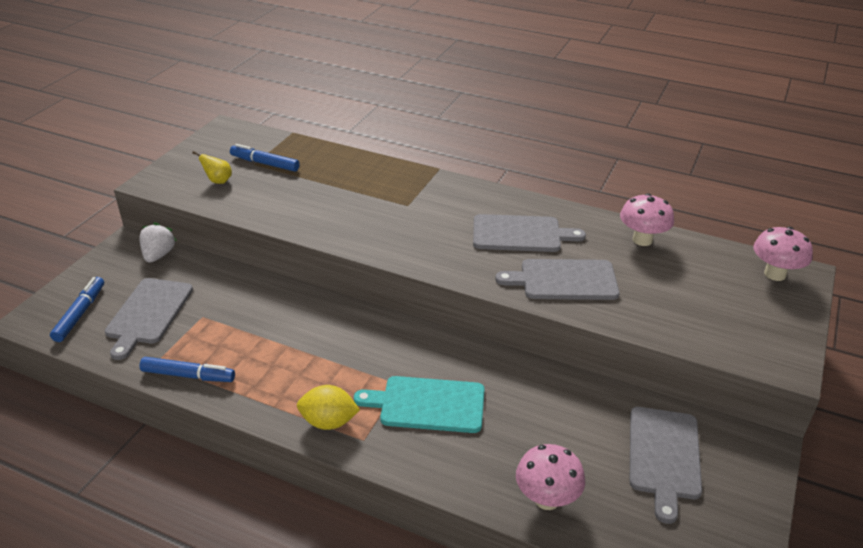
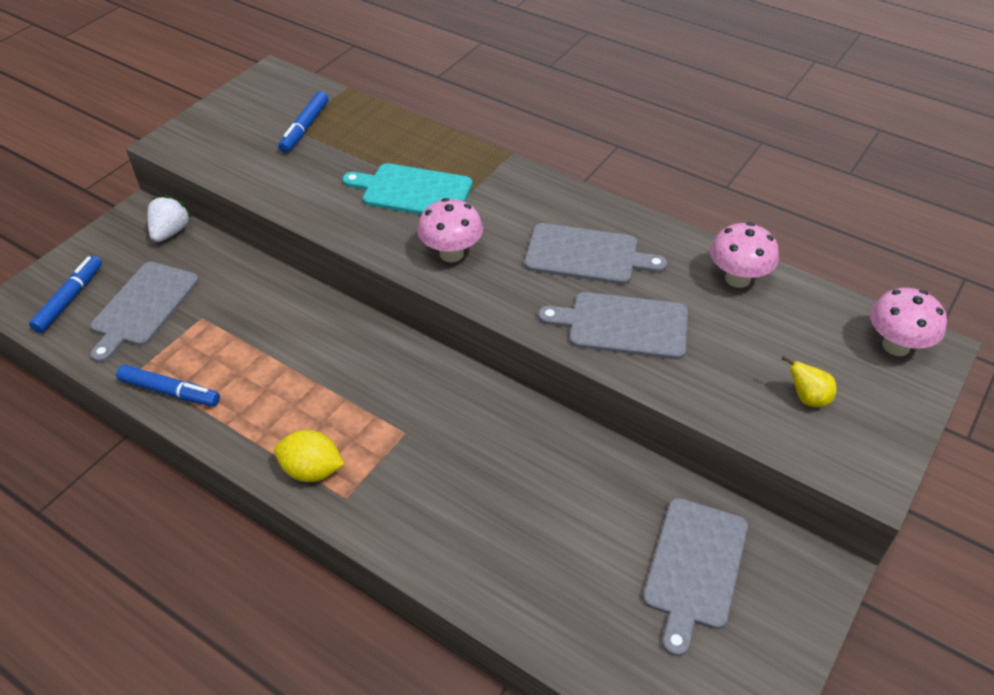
camera: 10 degrees right, 10 degrees up
(218, 181) = (245, 147): yellow pear -> yellow pear (807, 398)
(265, 163) = (305, 128): blue marker -> blue marker turned 105 degrees counterclockwise
(427, 404) = (430, 462): turquoise cutting board -> turquoise cutting board (413, 191)
(547, 499) = (538, 603): pink mushroom -> pink mushroom (451, 254)

